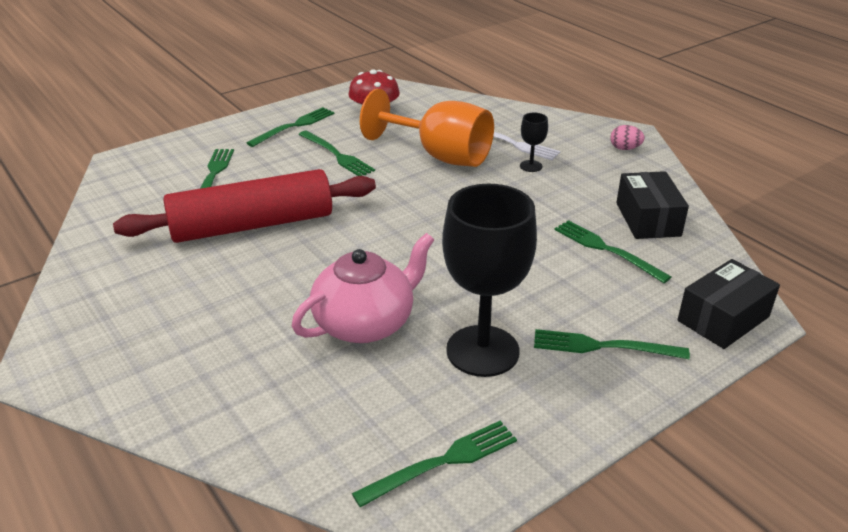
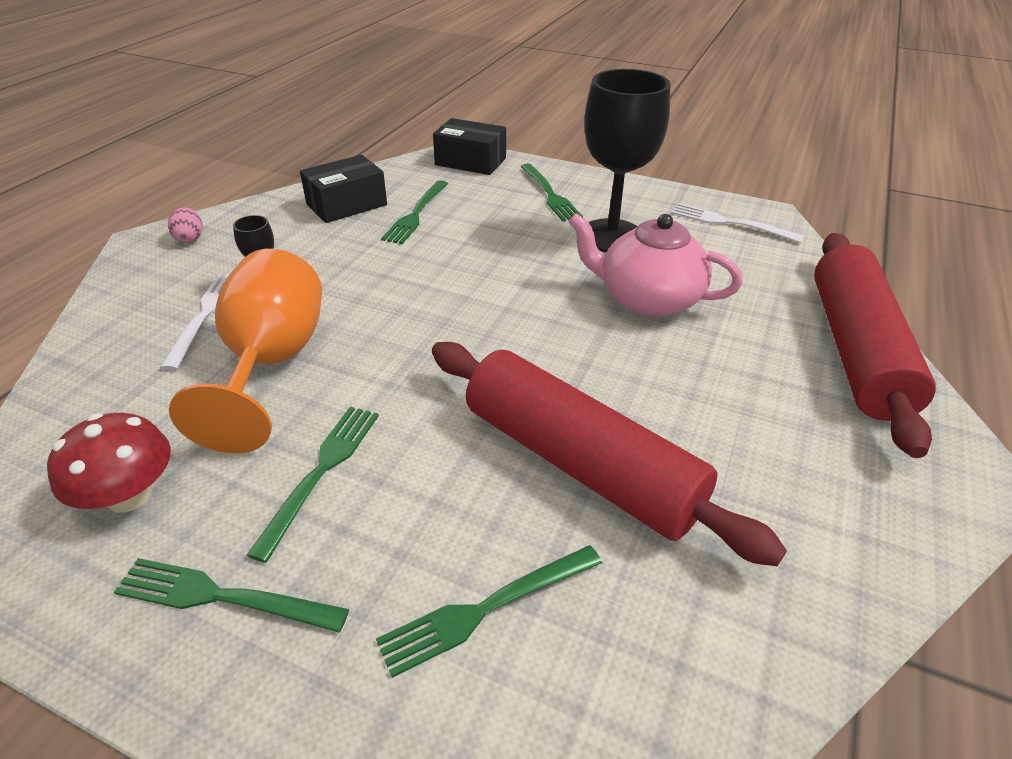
camera: 120 degrees left, 5 degrees up
(187, 405) = (855, 350): none -> red rolling pin
(442, 462) = (729, 223): green fork -> white fork

